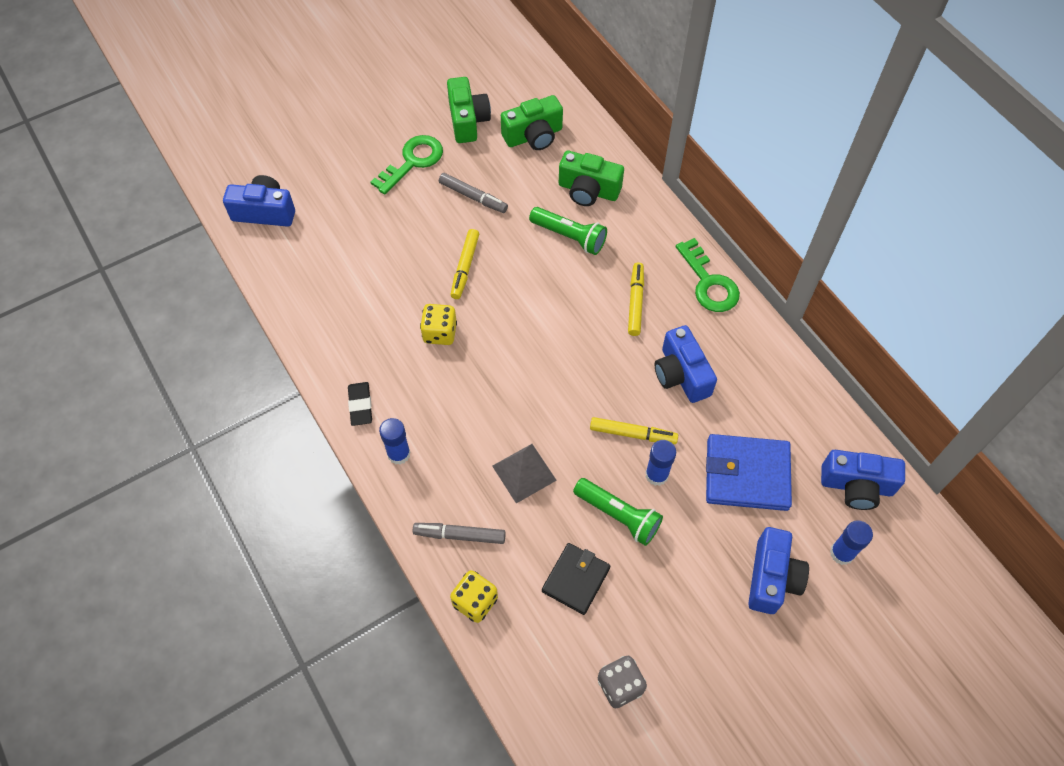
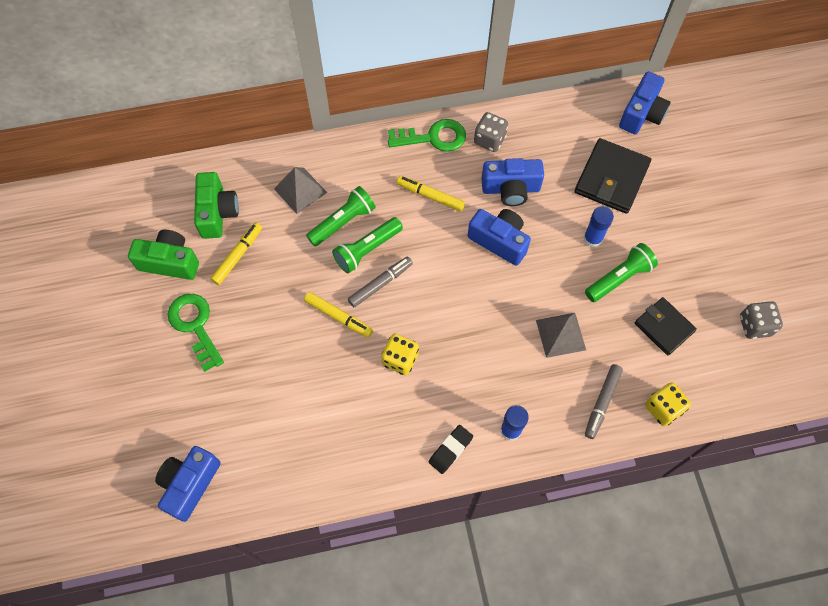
camera: 70 degrees left, 5 degrees up
(360, 405) = (450, 450): black eraser -> black eraser turned 60 degrees counterclockwise
(473, 197) = (263, 286): grey marker -> grey marker (380, 284)
(548, 267) = (367, 250): none -> green flashlight
(588, 190) = (300, 190): green camera -> grey pyramid
(632, 434) = (552, 242): yellow marker -> yellow marker (238, 256)
(733, 336) = (489, 140): none -> grey dice
(747, 474) = (611, 178): blue wallet -> black wallet
(772, 578) = (697, 195): blue camera -> blue camera (499, 241)
(842, 553) = (690, 144): blue glue stick -> none

